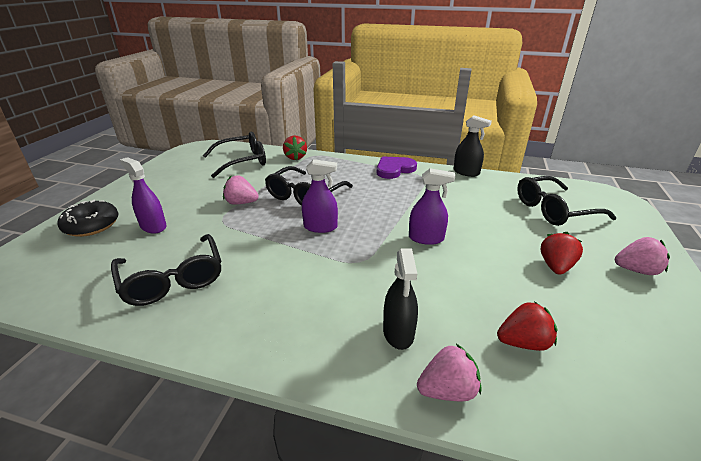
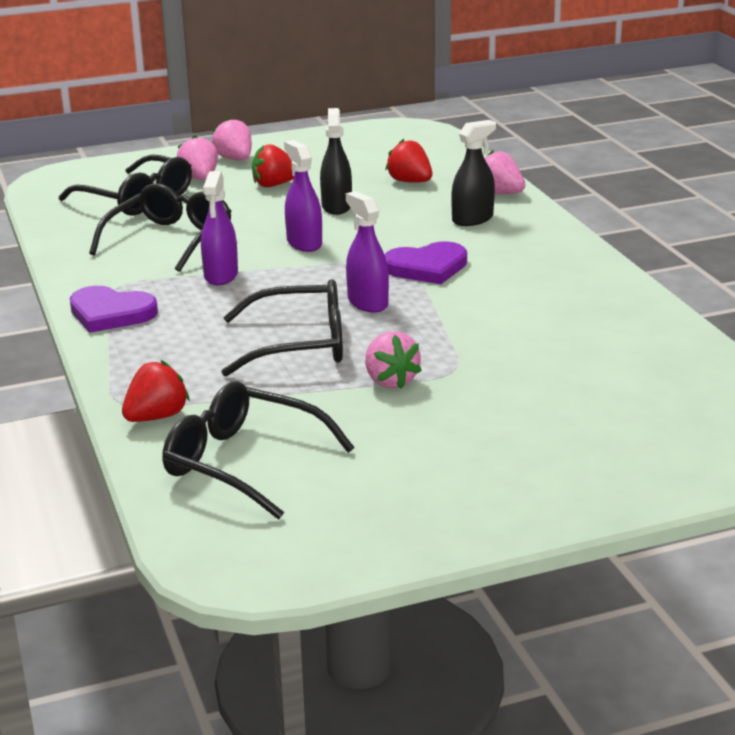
camera: 125 degrees left, 5 degrees down
(91, 225) = (625, 460): black donut -> none
(153, 226) = (545, 409): purple spray bottle -> purple spray bottle (221, 275)
(173, 279) = (591, 335): black glasses -> black glasses (170, 240)
(338, 266) = (427, 267): none -> purple heart
(466, 172) = (62, 263): black spray bottle -> black spray bottle (336, 206)
(588, 241) = (200, 178): none -> pink strawberry

